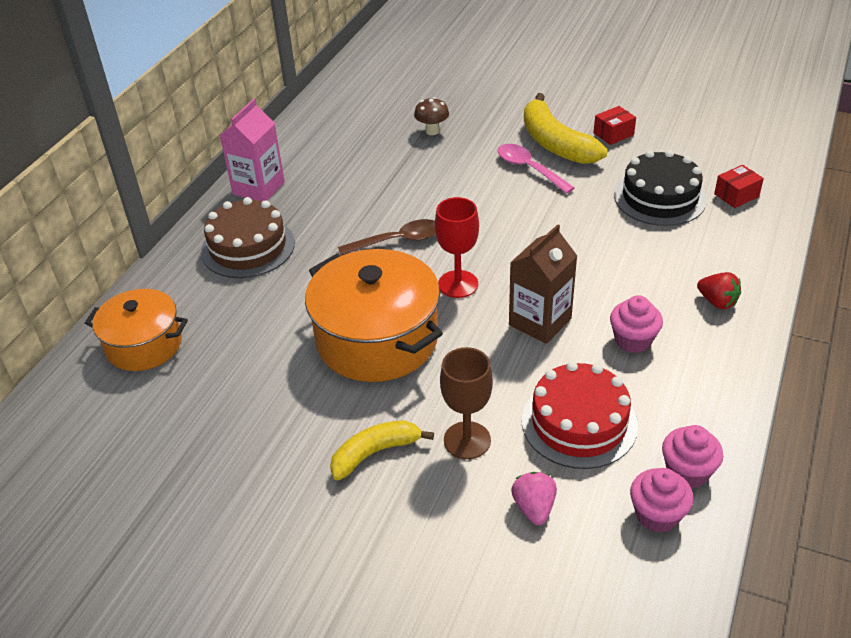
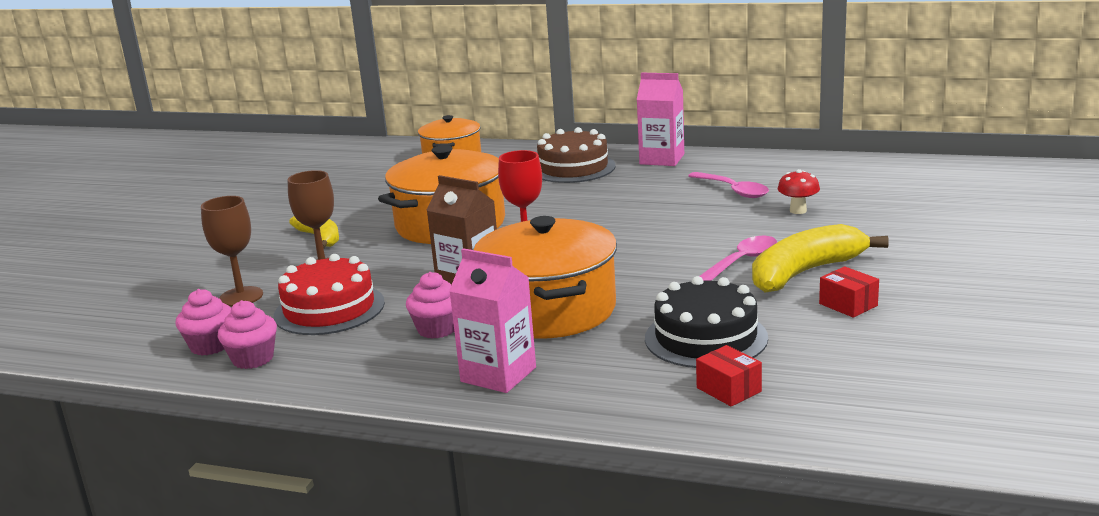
camera: 85 degrees right, 20 degrees down
(369, 156) = (733, 190): none -> pink spoon
(398, 241) = (591, 217): brown spoon -> none
(432, 131) = (798, 211): brown mushroom -> red mushroom
(534, 508) = (241, 297): pink strawberry -> brown goblet
(602, 272) = (549, 310): none -> orange pot
(717, 302) = (498, 374): red strawberry -> pink carton

